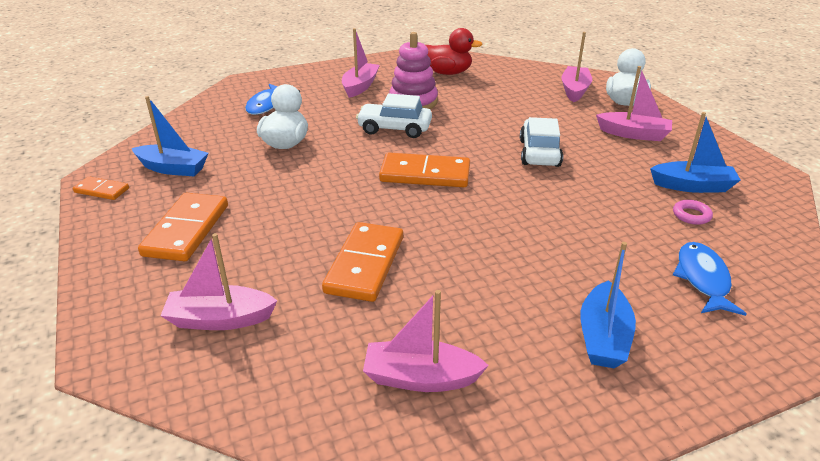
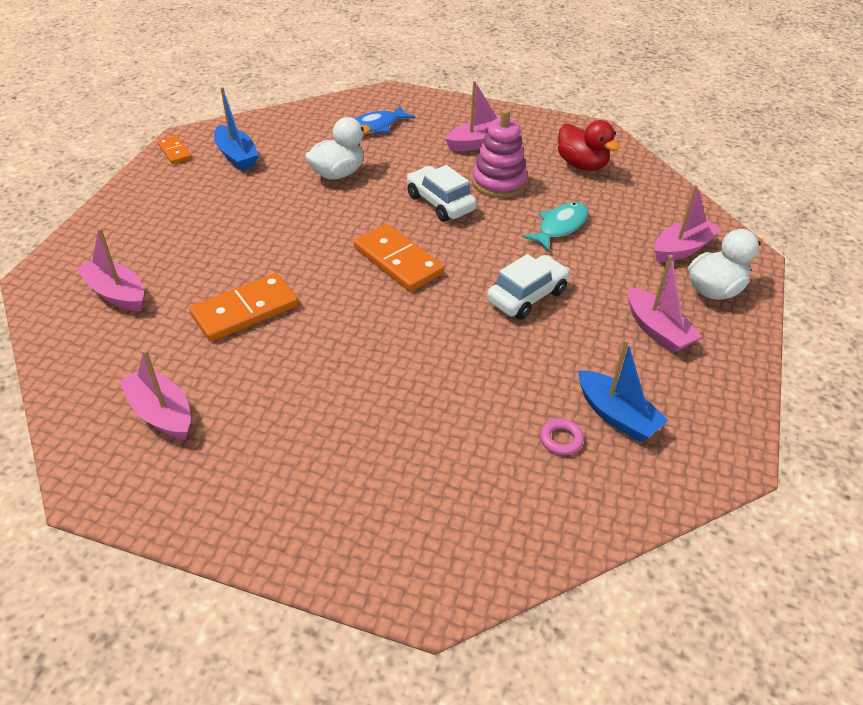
camera: 40 degrees right, 10 degrees up
(187, 230) = (181, 214): orange domino -> none
(492, 108) = (560, 226): none -> turquoise fish
(603, 337) = (311, 476): blue boat -> none
(702, 279) = (465, 494): blue fish -> none

